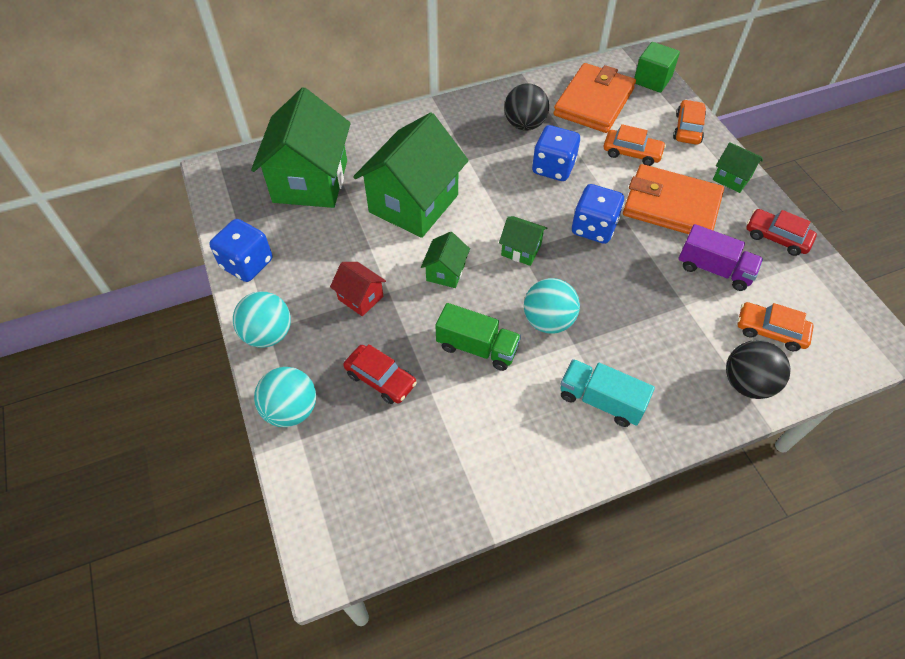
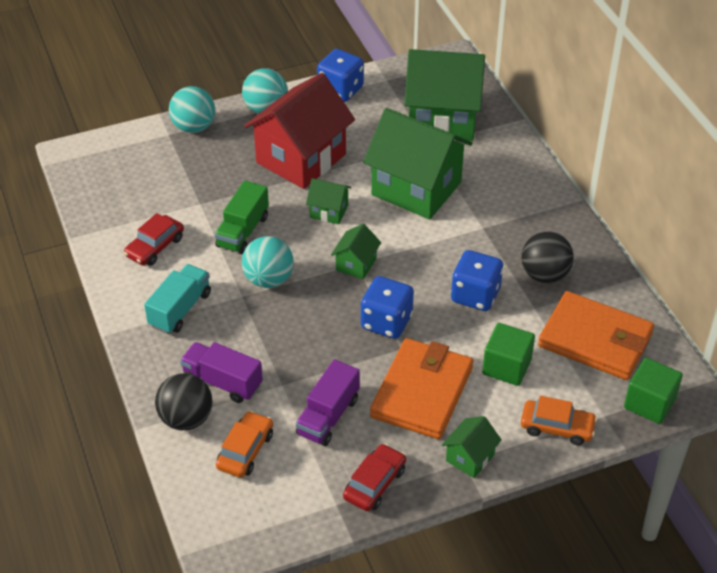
camera: 90 degrees right, 10 degrees down
(360, 298) = (301, 158): red house -> red house, size x2.22
(380, 379) = (217, 174): red car -> red car (155, 247)
(632, 153) = (506, 367): orange car -> green cube
(693, 354) = (222, 382): none -> purple truck

